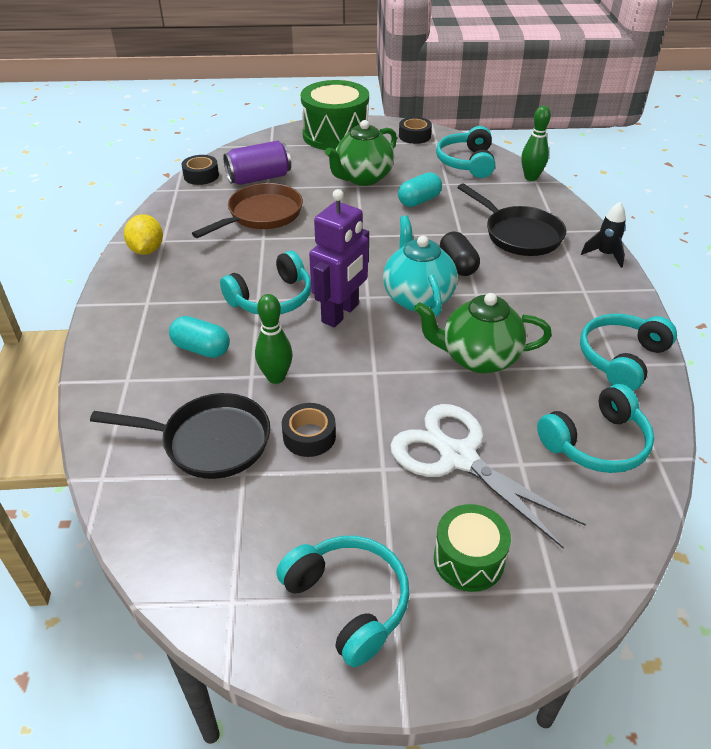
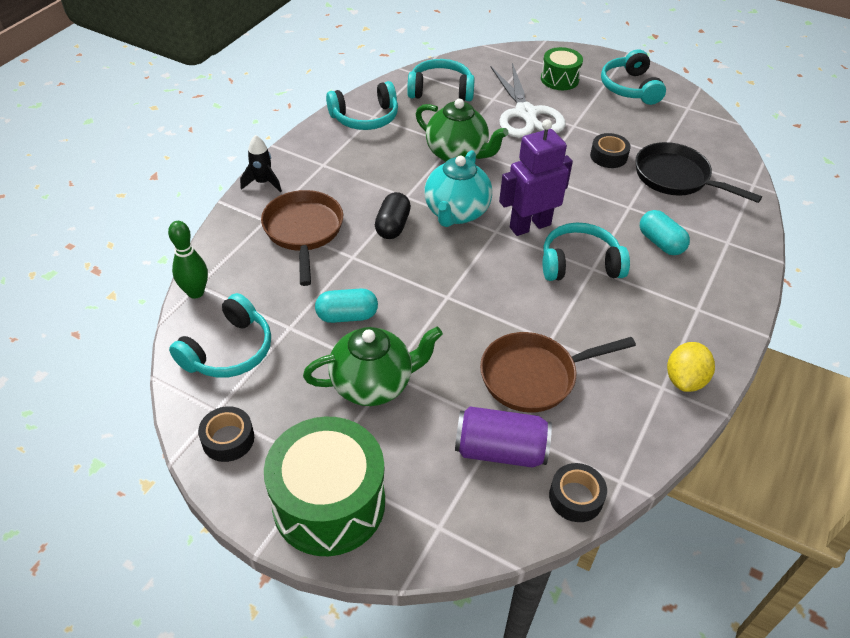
camera: 150 degrees left, 5 degrees up
(276, 377) = (611, 198): green bowling pin -> none
(519, 235) = (303, 231): black pan -> brown pan

